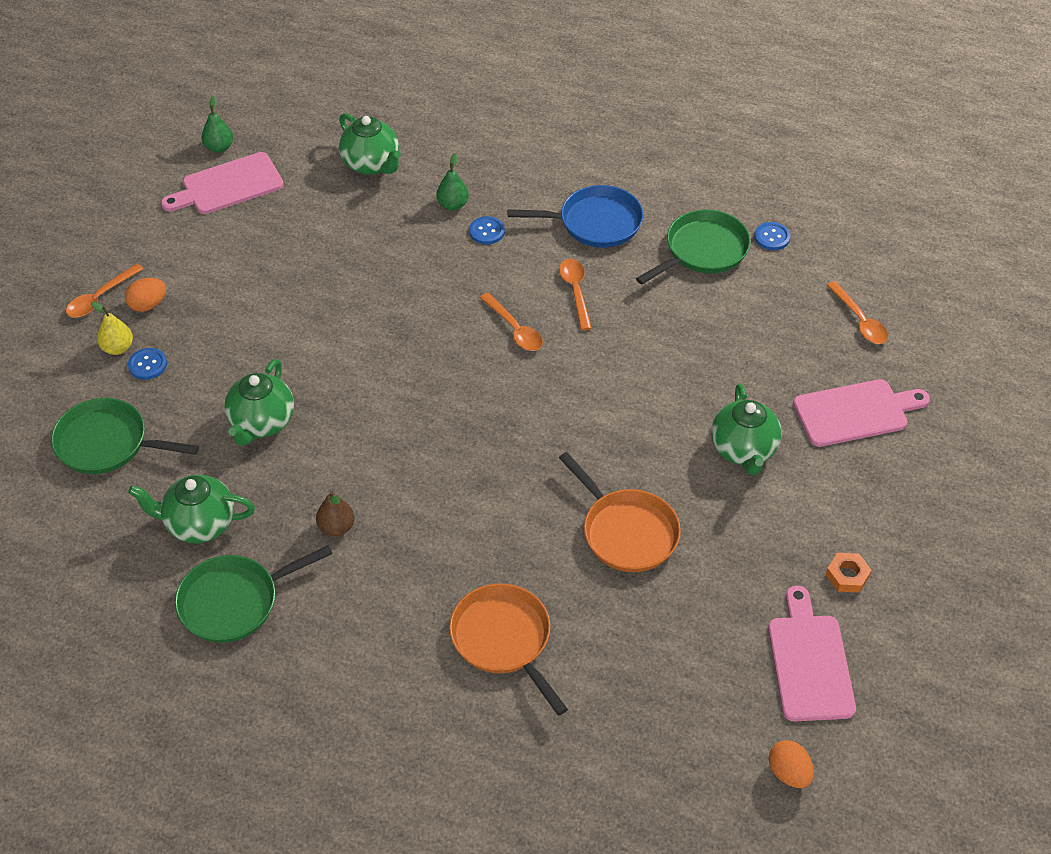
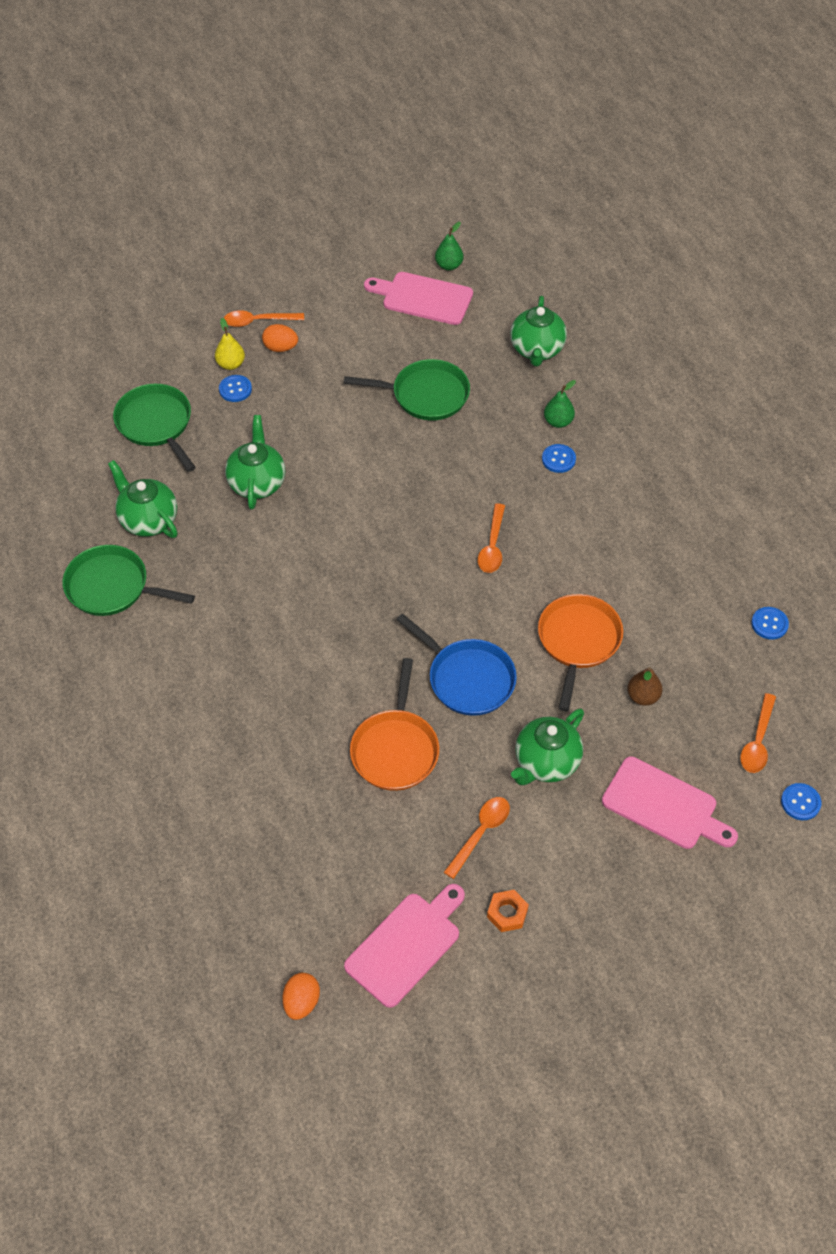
camera: 45 degrees right, 5 degrees up
(261, 423) = (257, 483): green teapot -> green teapot turned 120 degrees clockwise
(336, 527) = (222, 590): brown pear -> brown pear (643, 696)
(504, 640) = (234, 751): orange pan -> orange pan (578, 641)
(575, 291) = (568, 551): orange spoon -> orange spoon (481, 833)
(595, 223) = (645, 511): blue pan -> blue pan (467, 678)
(703, 251) = (701, 593): green pan -> green pan (425, 395)
(933, 338) = (800, 802): none -> blue button

